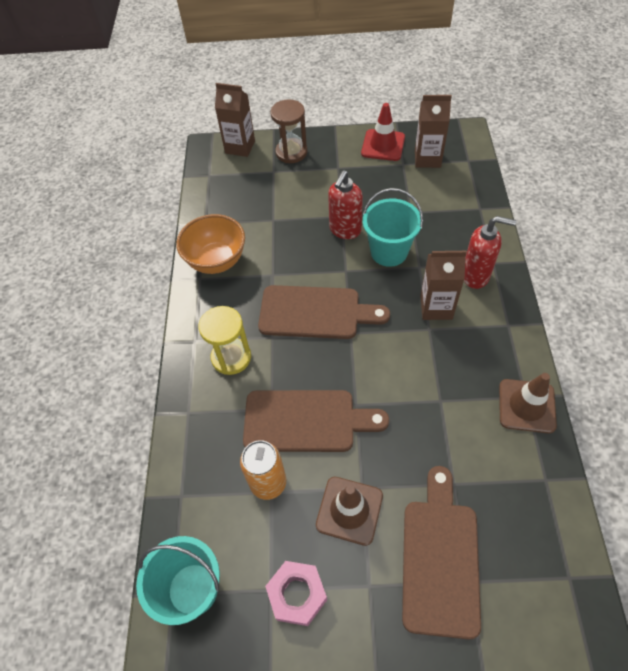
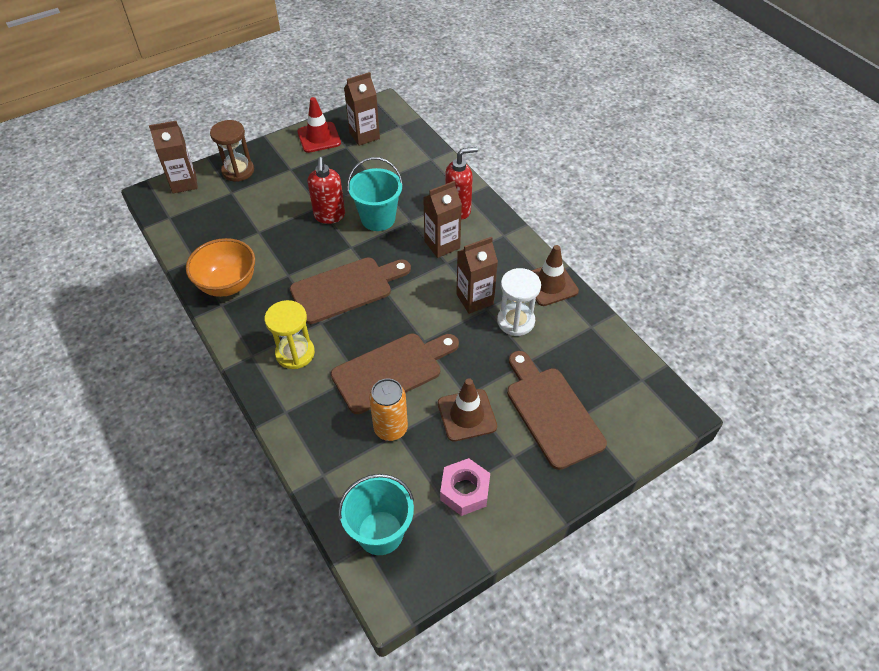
camera: 35 degrees left, 5 degrees down
(434, 384) = (474, 299): none -> brown carton
(463, 430) = (515, 321): none -> white hourglass

